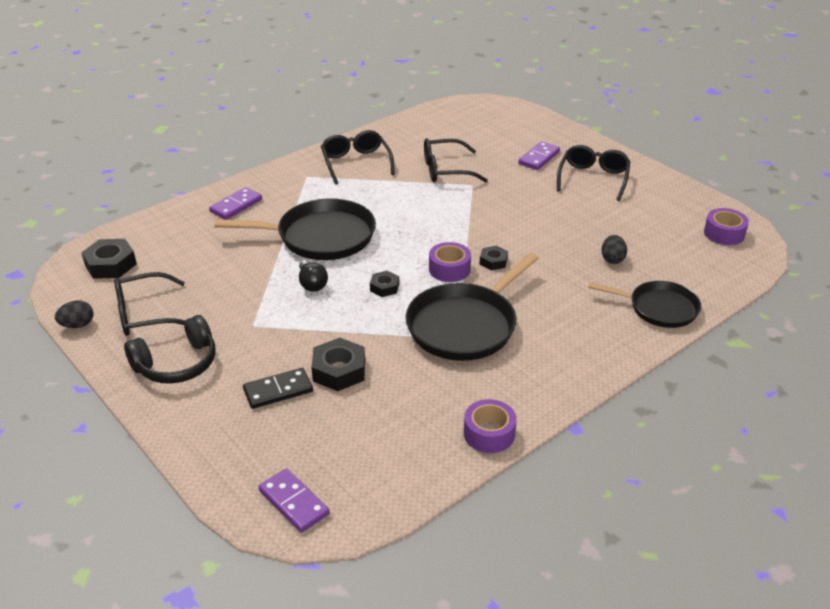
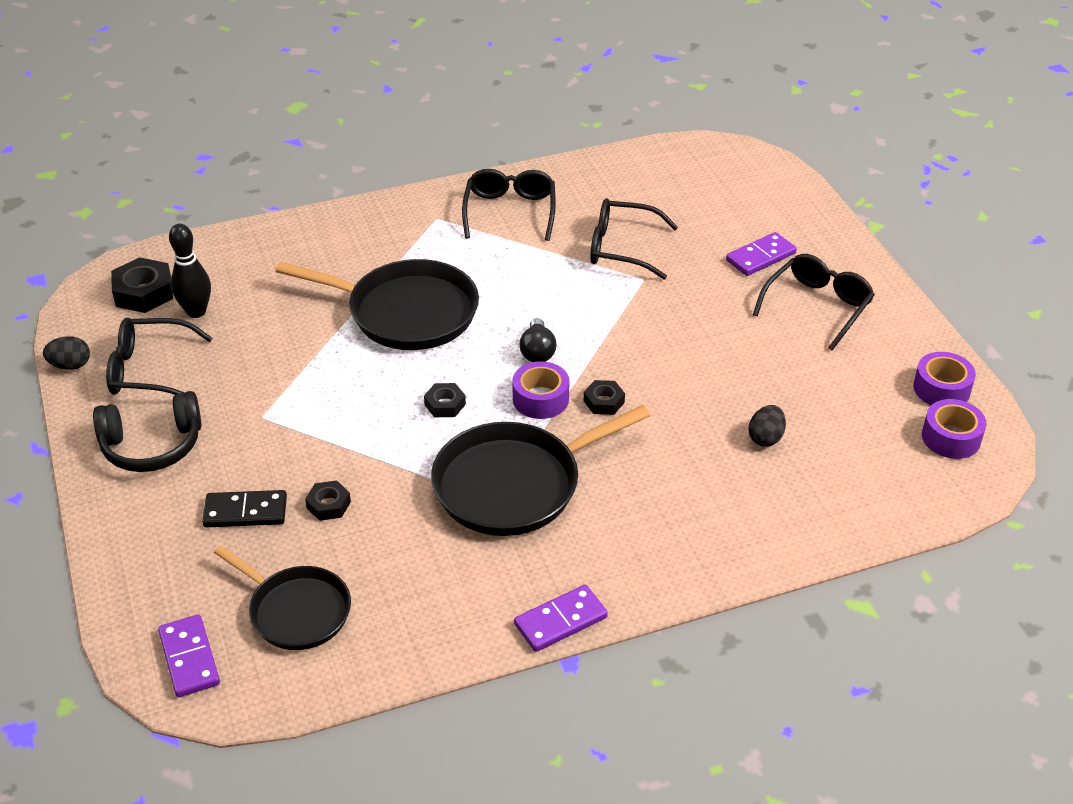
camera: 20 degrees right, 5 degrees up
(160, 268) = (196, 312): none -> black bowling pin
(236, 206) = (328, 243): purple domino -> purple domino (560, 621)
(312, 284) = (360, 377): black light bulb -> black light bulb (537, 351)
(339, 370) = (328, 505): black nut -> black nut, size x0.59
(489, 433) = (458, 639): purple tape -> purple tape (941, 389)
(659, 308) = (783, 527): black pan -> black pan (296, 611)

